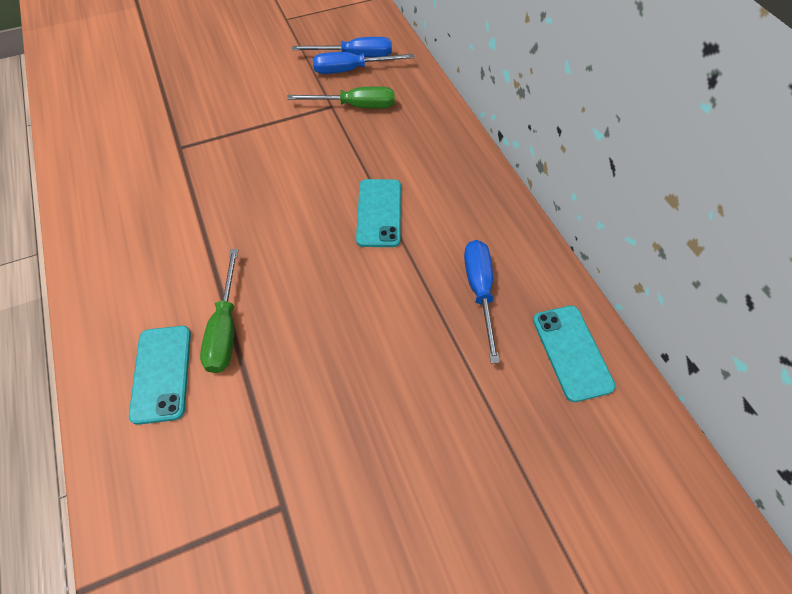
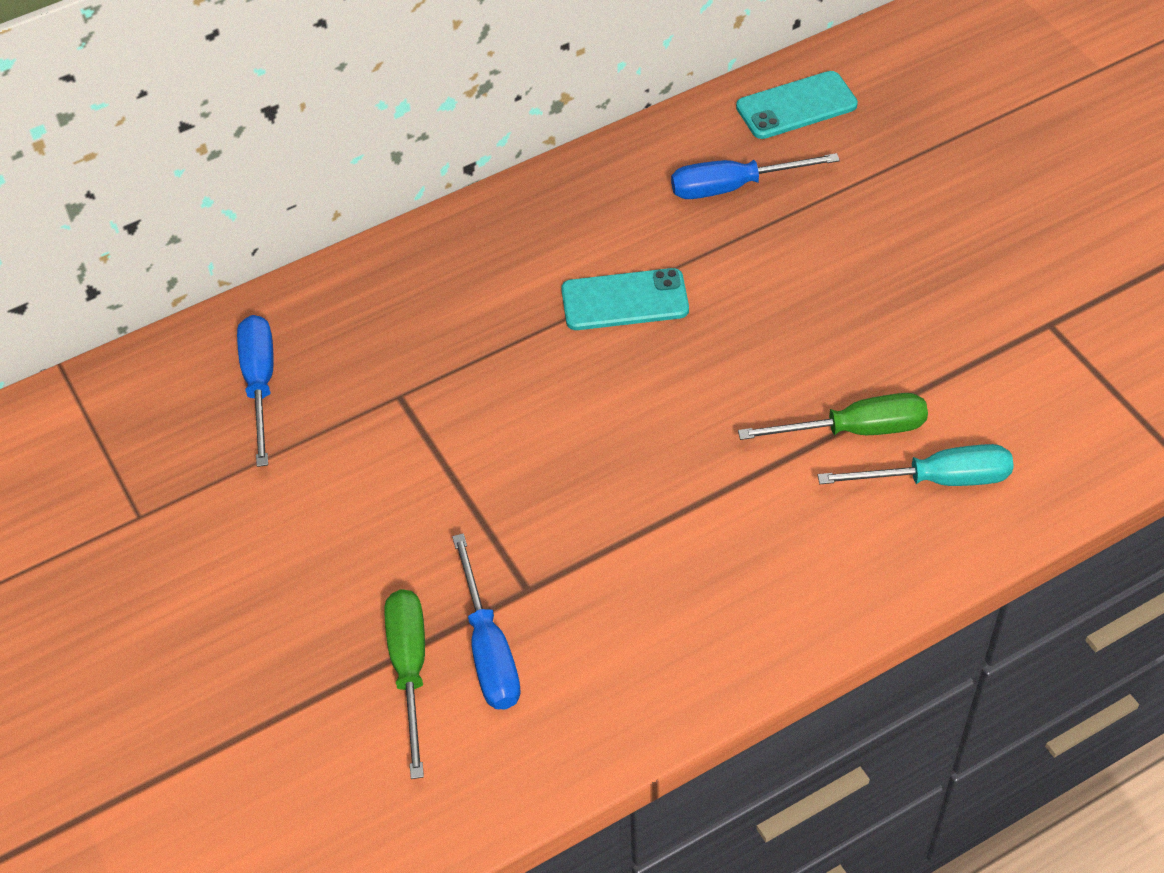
camera: 95 degrees left, 5 degrees down
(162, 373) = (937, 479): turquoise phone -> turquoise screwdriver
(351, 70) = (300, 384): blue screwdriver -> blue screwdriver (488, 649)
(355, 106) = (397, 362): green screwdriver -> green screwdriver (409, 669)

